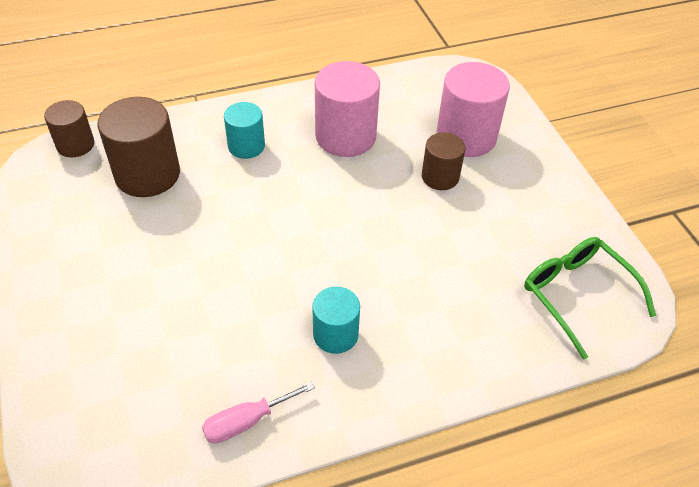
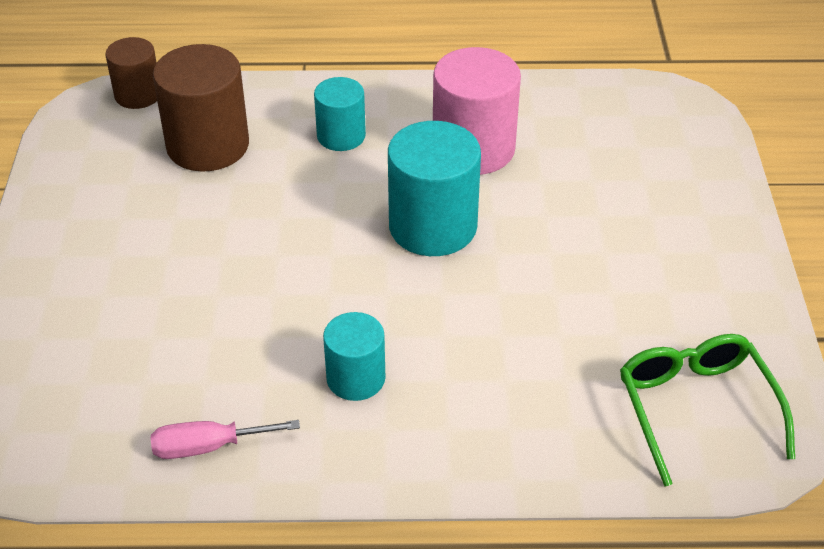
camera: 20 degrees right, 5 degrees down
(342, 202) = (433, 226): none -> turquoise cylinder
(440, 177) = (577, 223): brown cylinder -> none
(466, 136) = (637, 180): pink cylinder -> none

